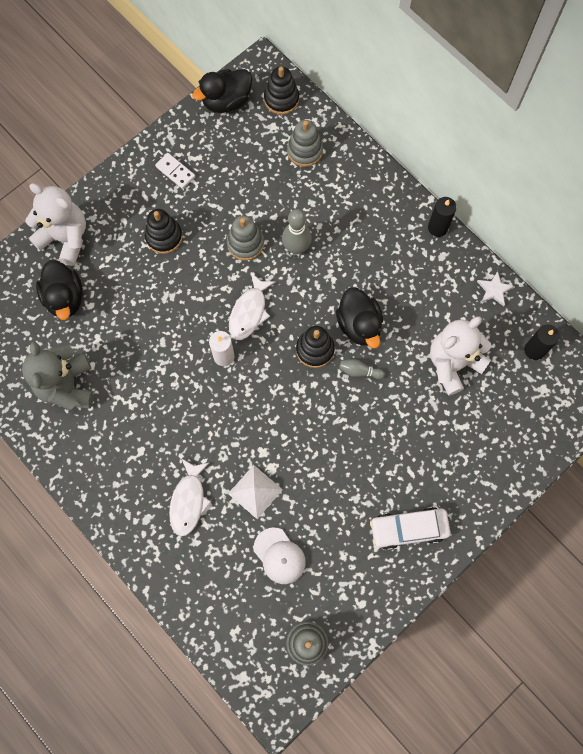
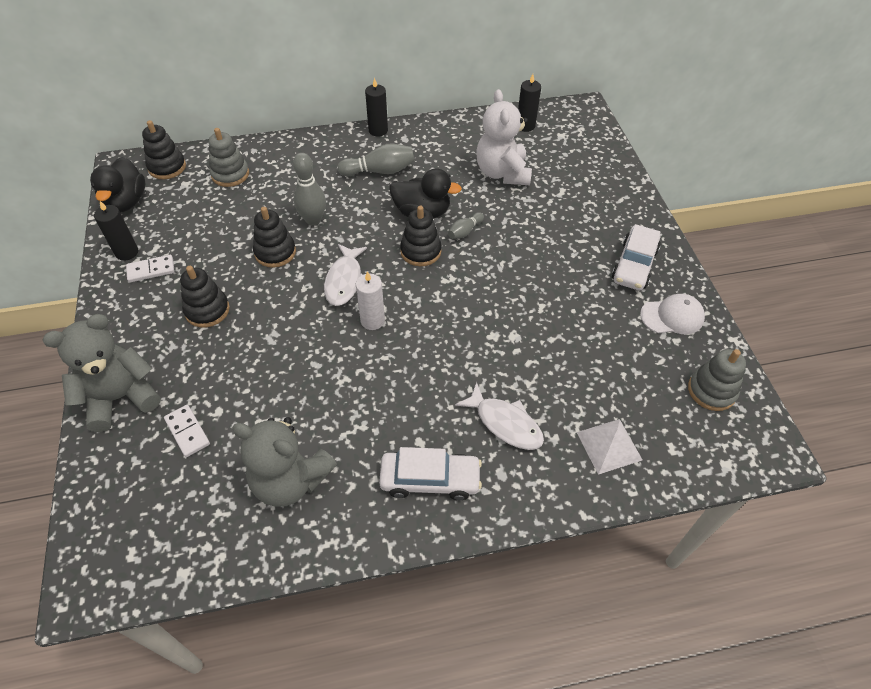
camera: 60 degrees left, 20 degrees down
(65, 238) = (121, 397): white teddy bear -> grey teddy bear
(65, 298) = (187, 432): black duck -> white domino
(116, 474) = (430, 479): none -> white car
(180, 142) = (127, 252): none -> black candle
(245, 243) = (275, 252): grey stacking toy -> black stacking toy
(249, 312) = (344, 281): white fish -> white fish turned 45 degrees clockwise
(255, 491) = (530, 360): white pyramid -> white pyramid (609, 446)
(279, 556) = (609, 372): white cap -> white cap (672, 316)
(386, 262) = (380, 171): none -> grey bowling pin
(494, 290) = (458, 124): white star -> none

